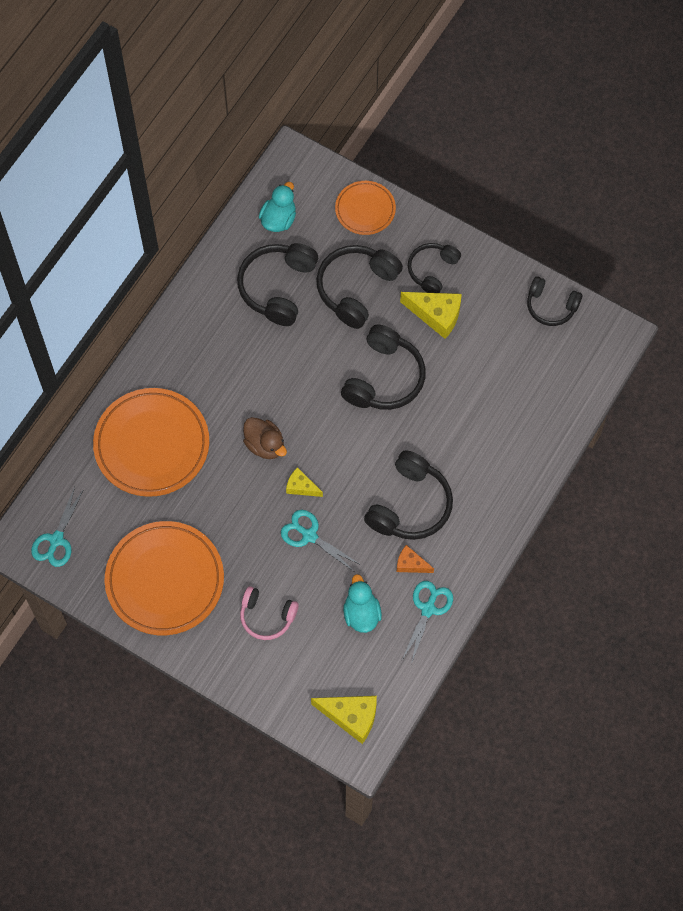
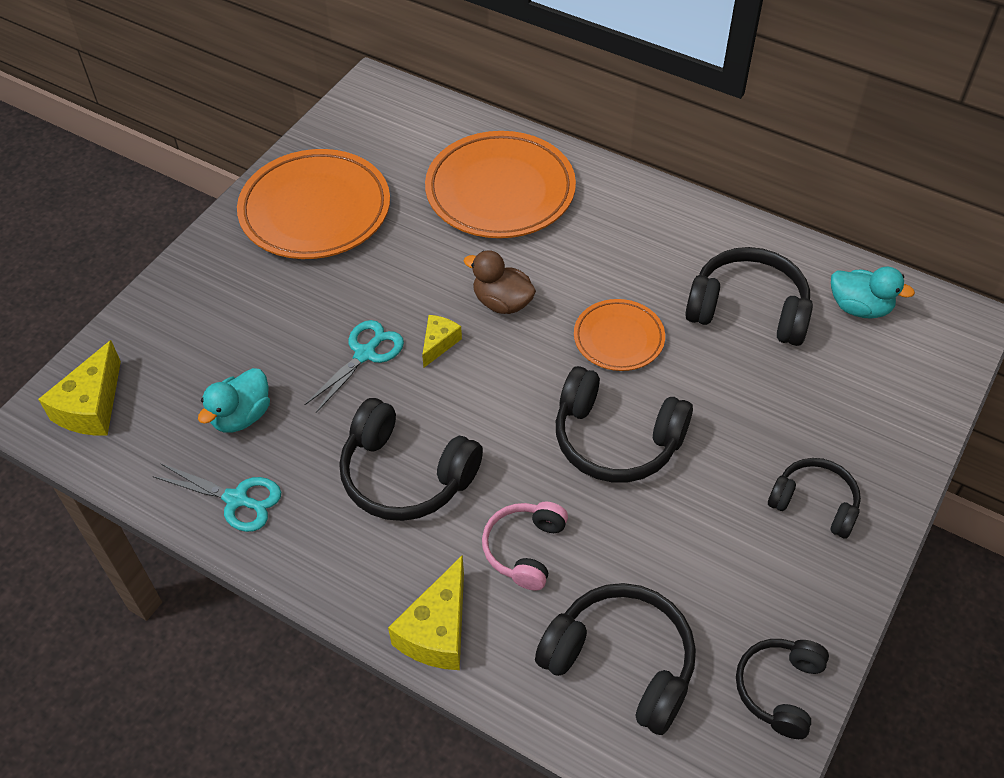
camera: 90 degrees right, 15 degrees down
(56, 540) = (376, 115): turquoise scissors -> none
(265, 445) = (502, 302): brown duck -> brown duck turned 75 degrees clockwise
(267, 616) = (253, 311): pink headphones -> pink headphones (525, 549)
(356, 289) = (763, 402): black headphones -> black headphones (621, 663)
(361, 613) = (241, 416): turquoise duck -> turquoise duck turned 135 degrees clockwise
(365, 209) = (903, 411): orange plate -> orange plate (618, 338)
(411, 564) = (311, 476): orange cheese -> none
(436, 315) = (734, 509): yellow cheese -> yellow cheese (437, 630)

